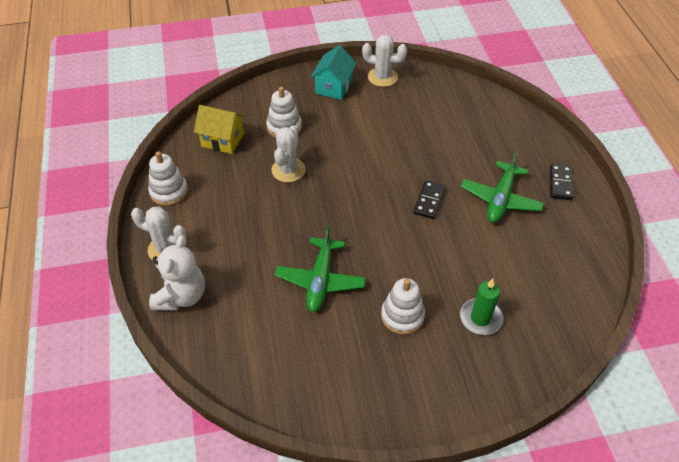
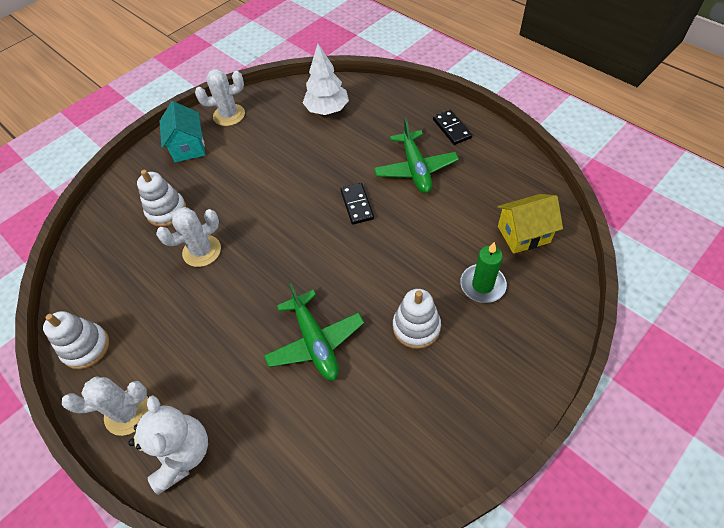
camera: 30 degrees left, 5 degrees up
(222, 140) = (109, 259): yellow house -> yellow house (523, 234)
(288, 170) = (202, 251): white cactus -> white cactus turned 75 degrees clockwise
(465, 112) = (327, 110): none -> white tree

